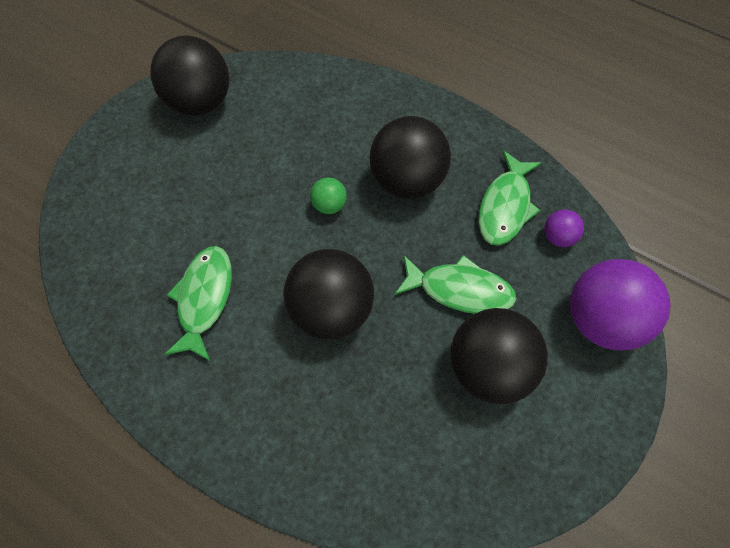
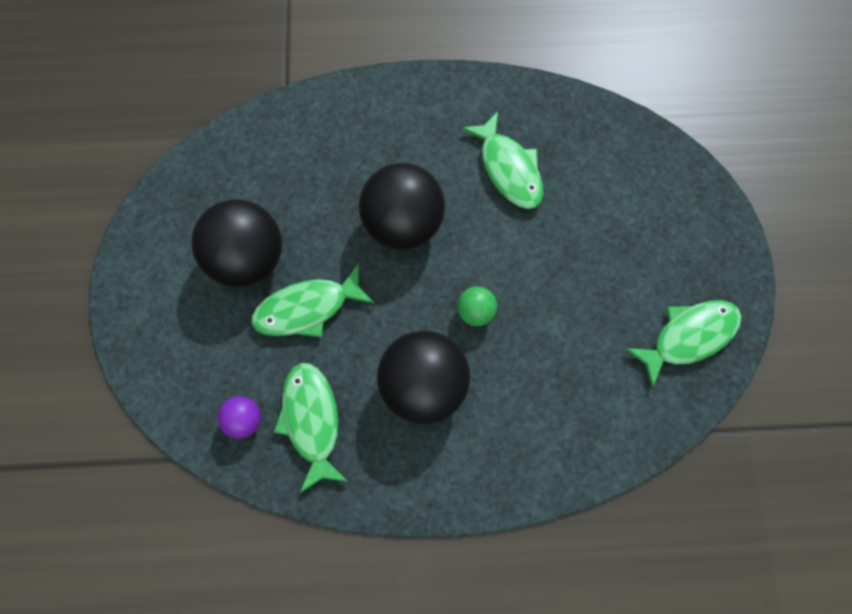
camera: 145 degrees right, 5 degrees up
(200, 102) = (689, 337): black ball -> green fish
(600, 319) = (170, 361): purple ball -> none

